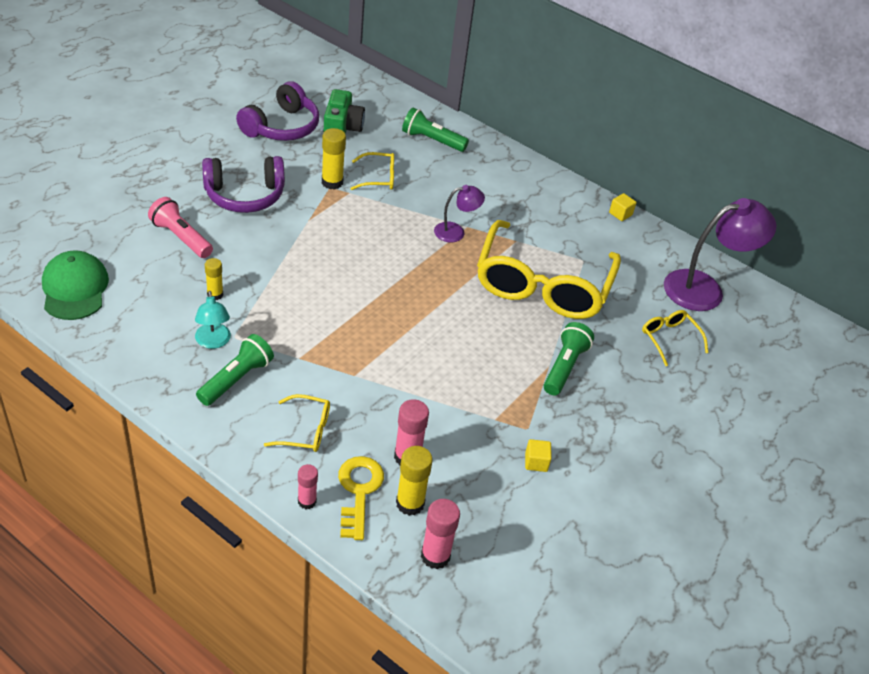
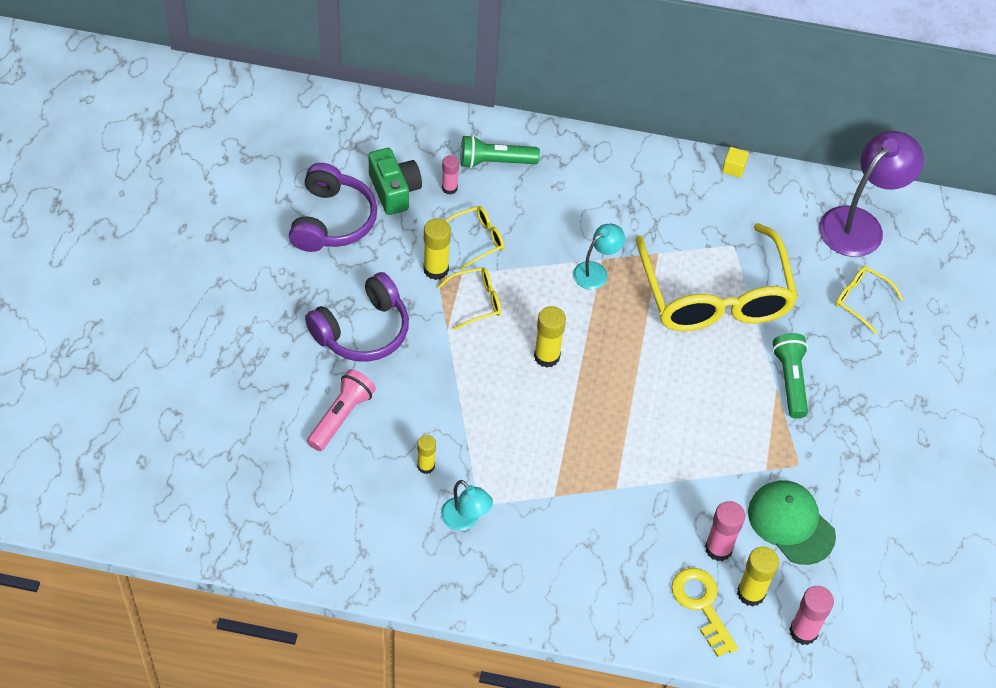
camera: 25 degrees left, 10 degrees up
(75, 289) = (289, 530): green cap -> green cap (791, 523)
(180, 237) = (341, 416): pink flashlight -> pink flashlight turned 105 degrees clockwise
(236, 379) = (516, 548): green flashlight -> none
(305, 430) = (615, 569): yellow glasses -> yellow glasses (476, 301)
(307, 501) = (666, 638): pink glue stick -> pink glue stick (449, 188)
(371, 267) = (547, 356): none -> yellow glue stick
(456, 232) = (596, 271): purple lamp -> turquoise lamp
(536, 462) = (826, 495): yellow cube -> none

